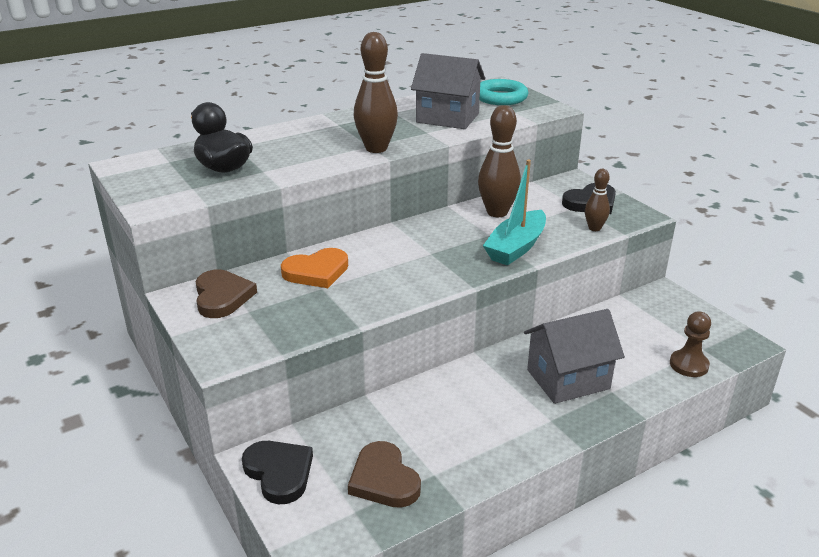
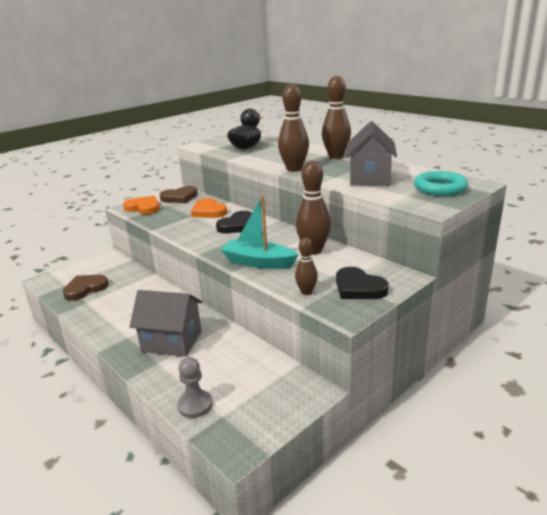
camera: 80 degrees right, 5 degrees down
(243, 336) = (143, 208): none -> orange heart
(279, 473) = (96, 263): black heart -> black heart (238, 225)
(343, 121) = (336, 156): none -> brown bowling pin
(568, 379) = (172, 341): grey house -> grey house turned 45 degrees counterclockwise
(688, 365) = (195, 405): brown pawn -> grey pawn

